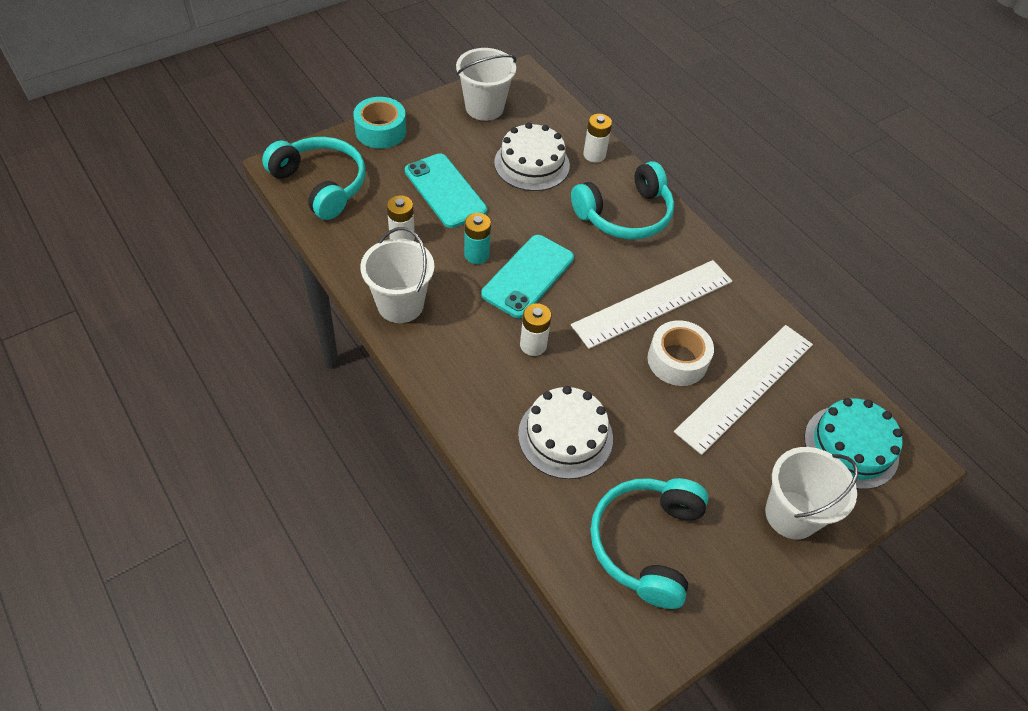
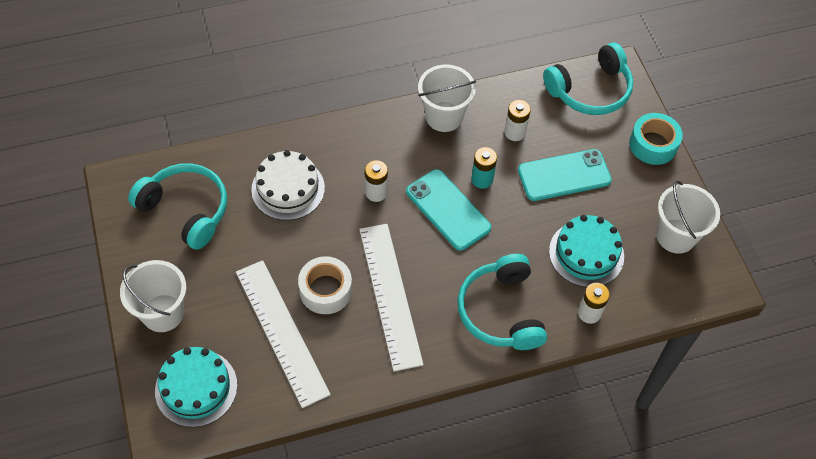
camera: 110 degrees right, 5 degrees up
(532, 164) = (586, 253): white cake -> turquoise cake

